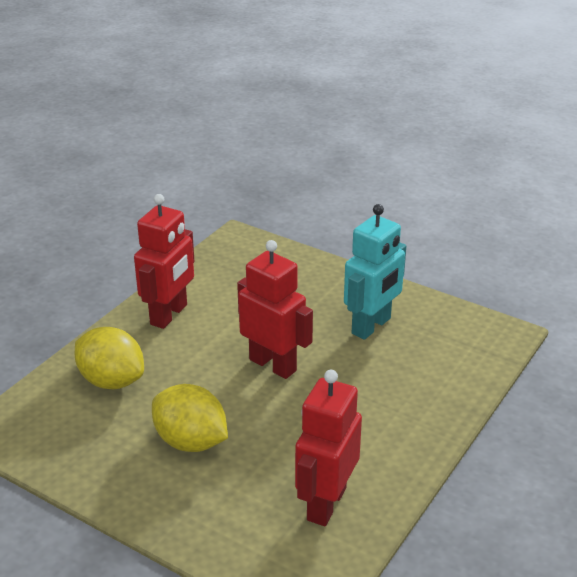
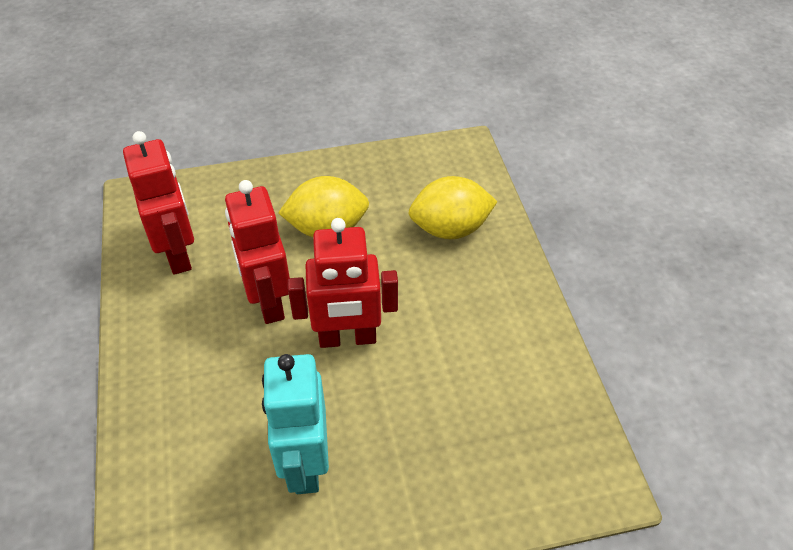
camera: 135 degrees right, 15 degrees up
(169, 315) = (504, 319): red robot -> red robot (268, 302)

